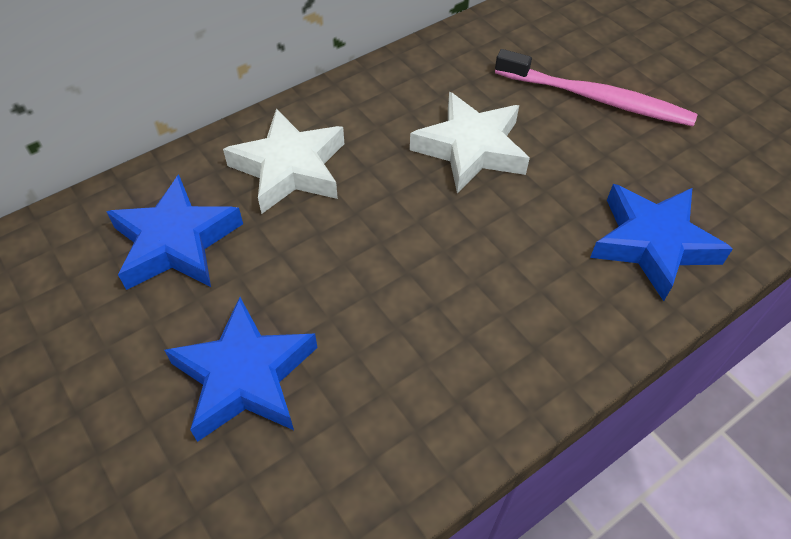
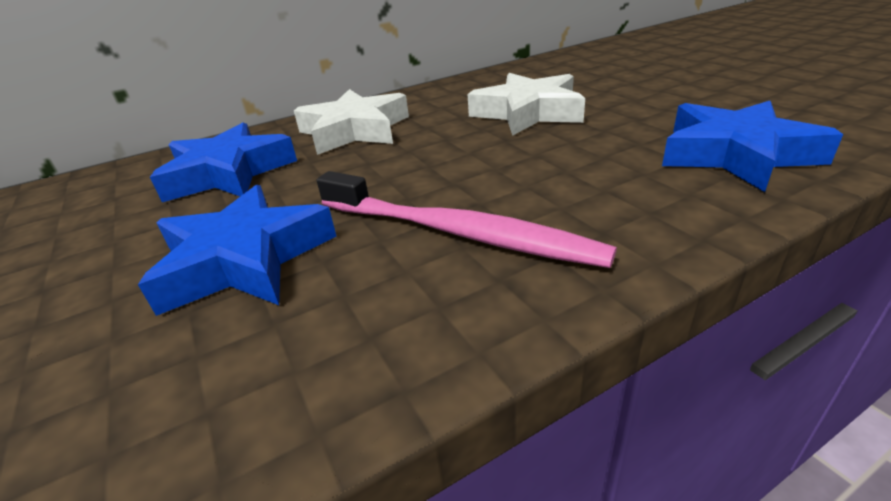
camera: 10 degrees right, 20 degrees down
(597, 98) = (650, 83): pink toothbrush -> pink toothbrush (458, 232)

